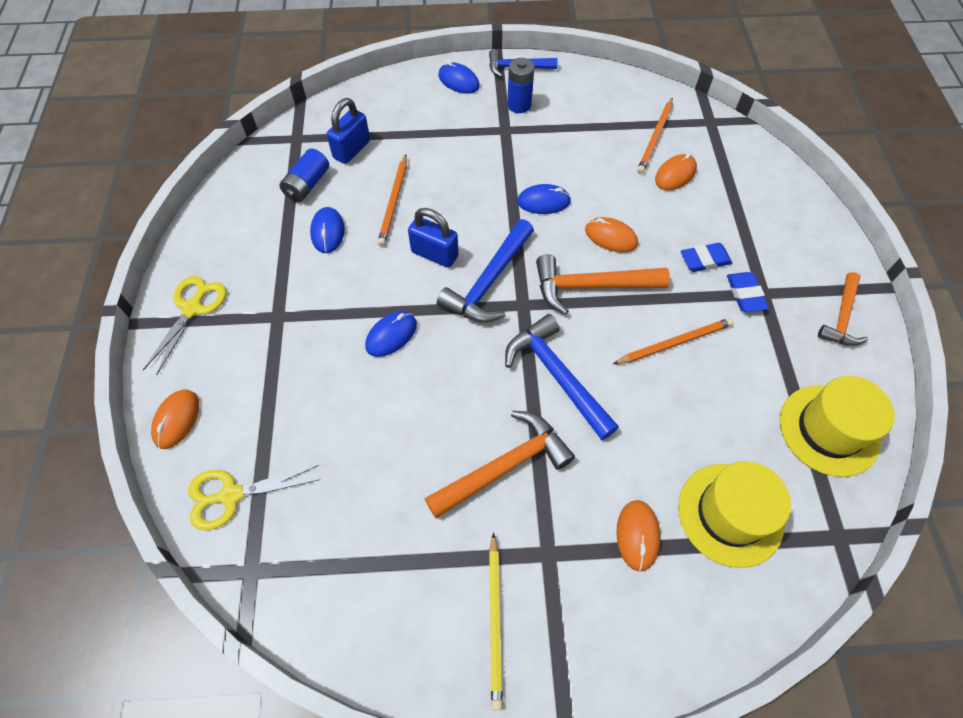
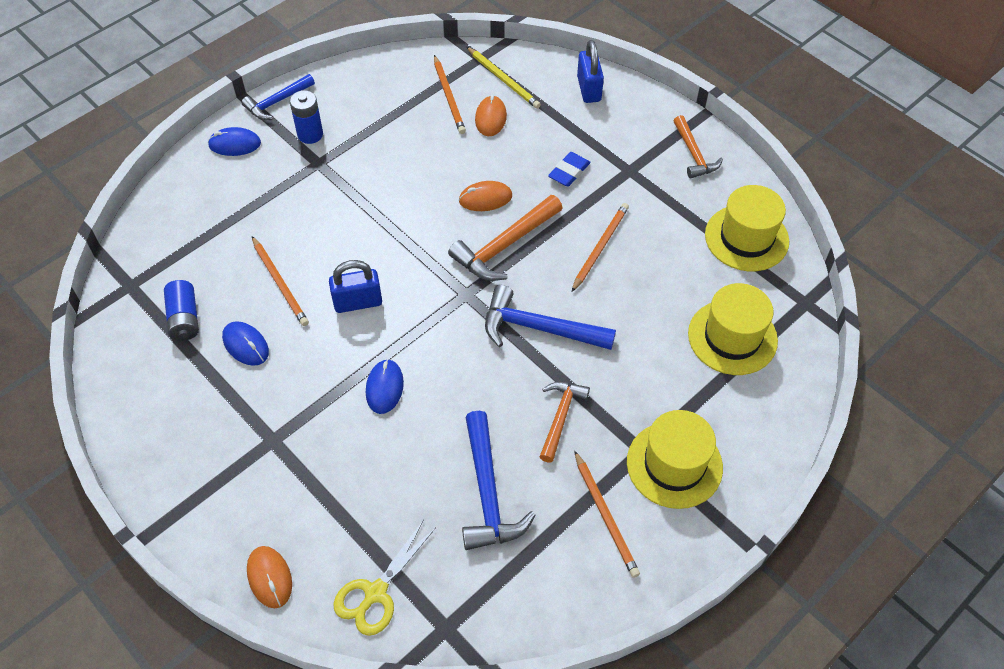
camera: 40 degrees left, 5 degrees down
(192, 308) = (187, 488): yellow scissors -> none
(352, 149) = (195, 263): blue padlock -> blue padlock (589, 89)
(462, 586) = (605, 516): none -> orange pencil
(489, 282) = (423, 295): blue hammer -> blue hammer (488, 492)
(495, 621) = (647, 519): yellow pencil -> yellow pencil (503, 80)
(504, 466) = (560, 417): orange hammer -> orange hammer, size x0.65
(543, 202) = (407, 203): blue mouse -> none
(566, 591) = (674, 464): none -> yellow hat
(637, 535) = (688, 395): orange mouse -> none
(745, 294) = (618, 179): blue eraser -> none

